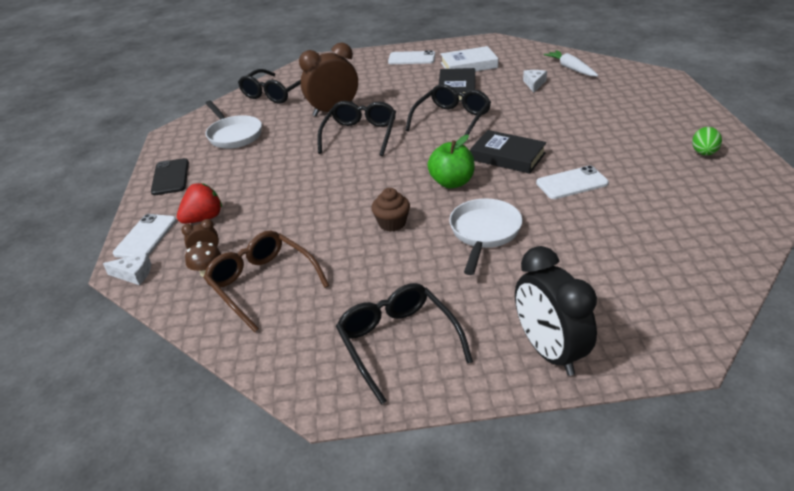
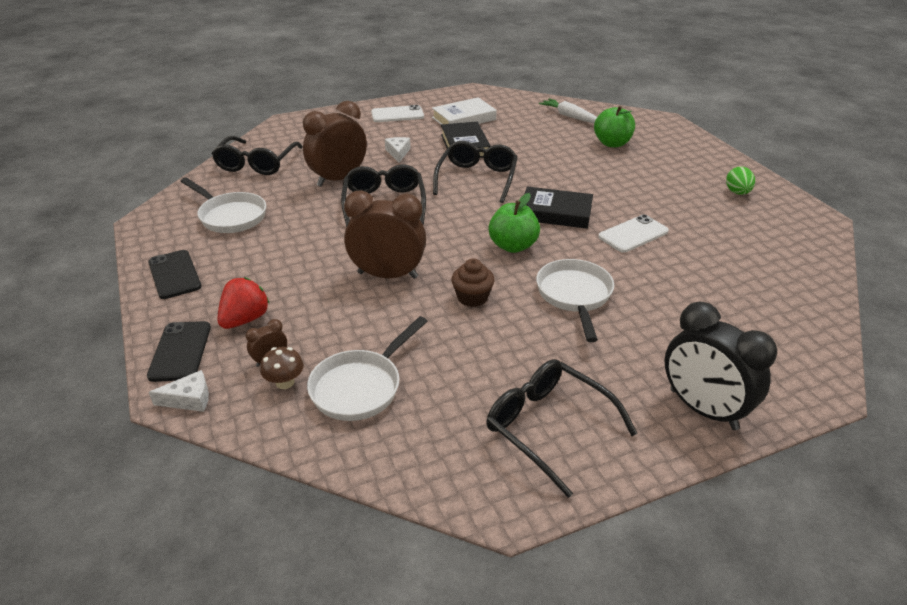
camera: 20 degrees left, 0 degrees up
(145, 237) = (180, 351): white phone -> black phone
(262, 284) = (360, 386): brown glasses -> white pan
(331, 196) = (388, 275): none -> brown clock
(534, 84) = (542, 135): white cheese -> white cheese (398, 153)
(598, 96) = (612, 143): none -> green apple

